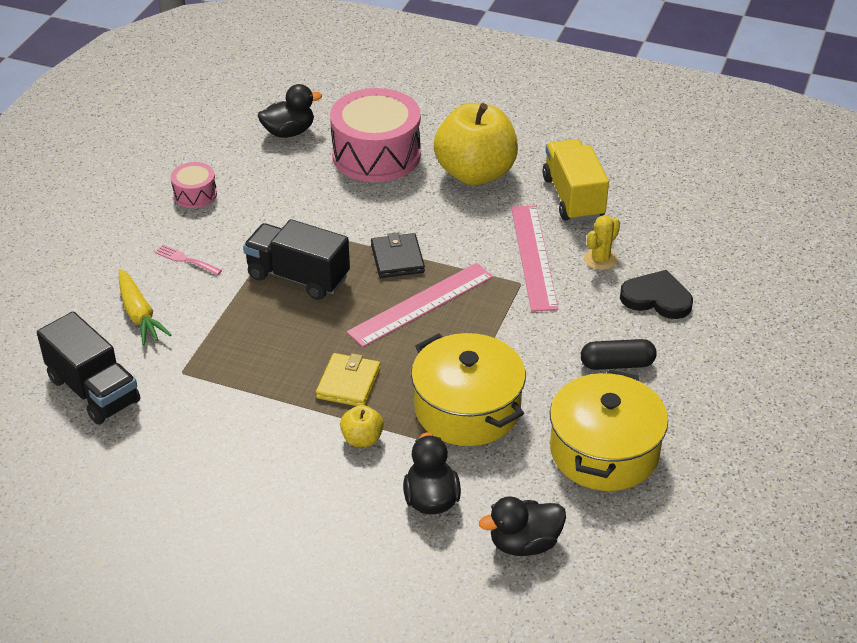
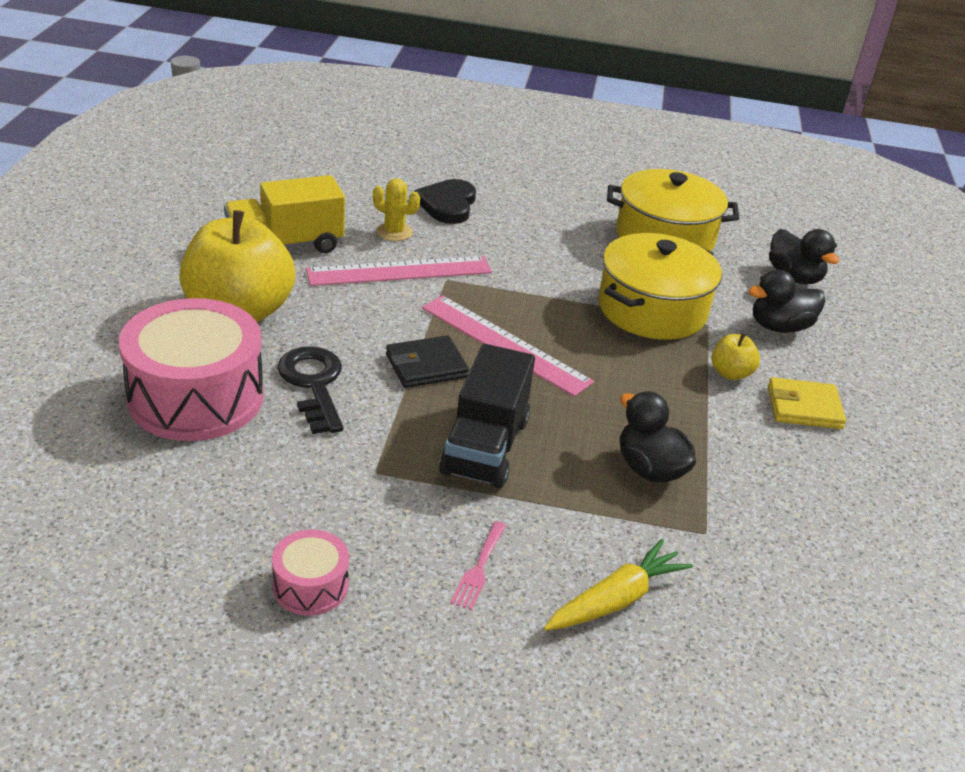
camera: 105 degrees left, 5 degrees down
(93, 390) = (783, 618): black truck -> none
(289, 132) = (128, 494): black duck -> black duck (649, 469)
(348, 383) = (655, 389): yellow wallet -> yellow wallet (804, 407)
(383, 204) = (313, 384): none -> black key
(617, 364) = (550, 228): black capsule -> none

